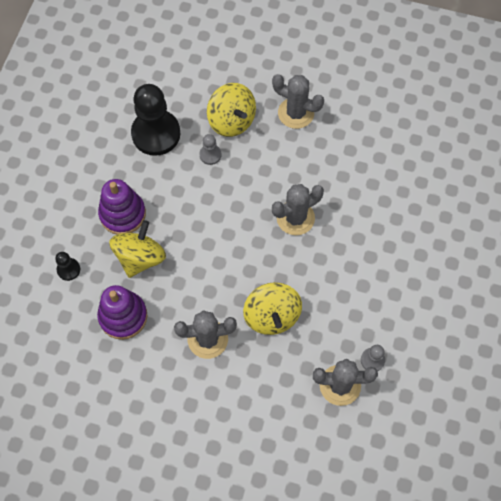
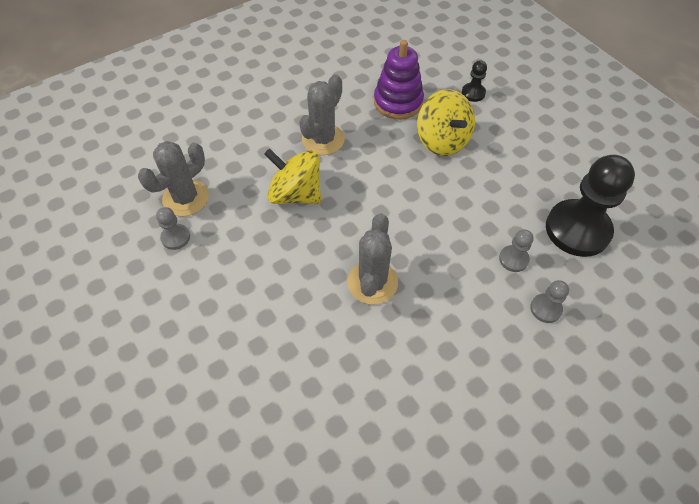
camera: 130 degrees right, 10 degrees down
(122, 214) = (499, 153): purple stacking toy -> none
(231, 121) = (545, 309): yellow spinning top -> grey pawn
(296, 113) = (508, 385): grey cactus -> none

